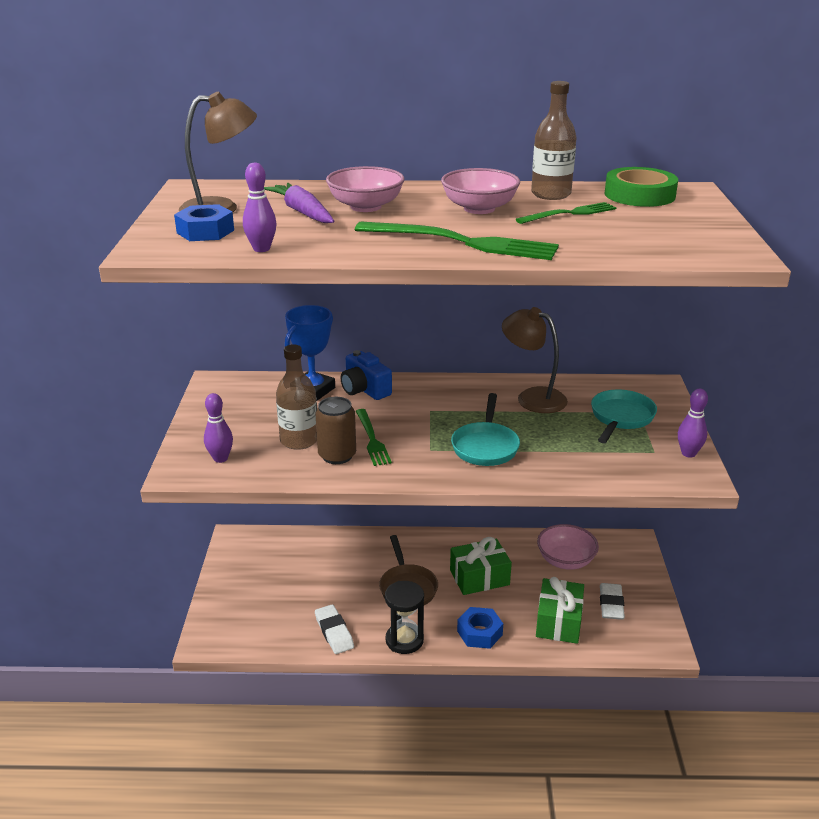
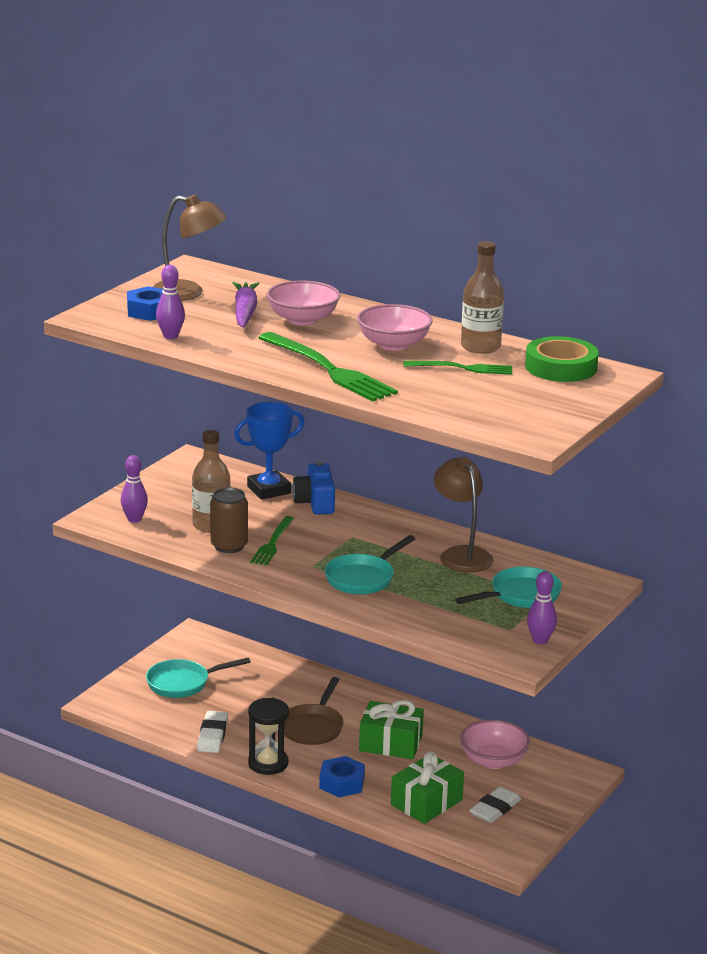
camera: 30 degrees right, 5 degrees down
(264, 589) = (183, 683): none -> turquoise pan

